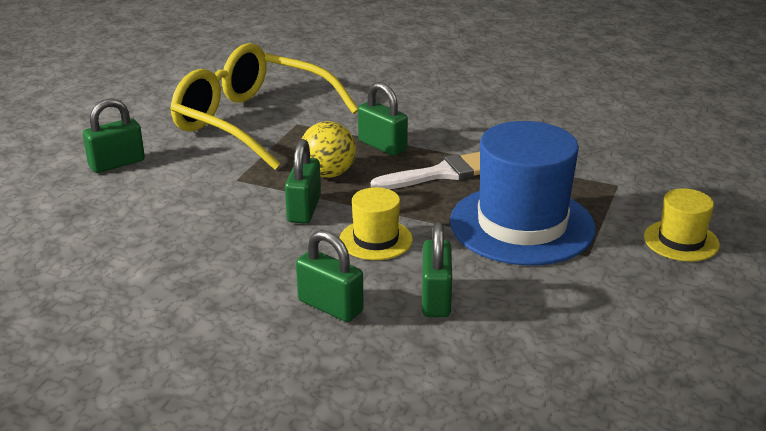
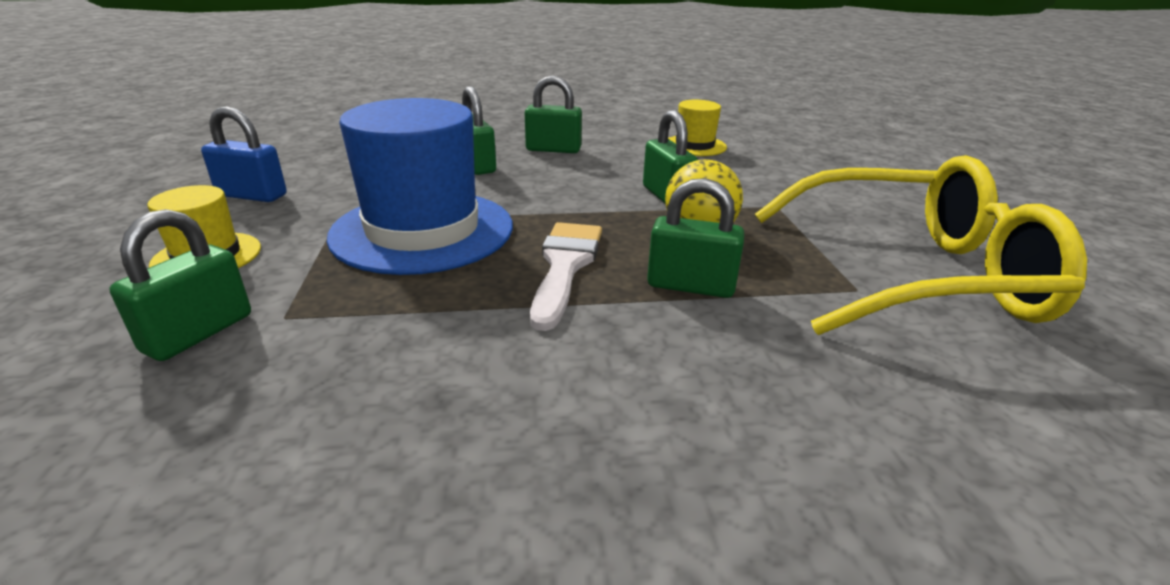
camera: 150 degrees right, 0 degrees up
(117, 163) = (907, 193): green padlock -> green padlock (199, 333)
(376, 240) = (567, 189): yellow hat -> yellow hat (694, 146)
(441, 174) = (565, 266): white brush -> white brush turned 150 degrees clockwise
(670, 309) = (252, 195): none -> blue padlock

